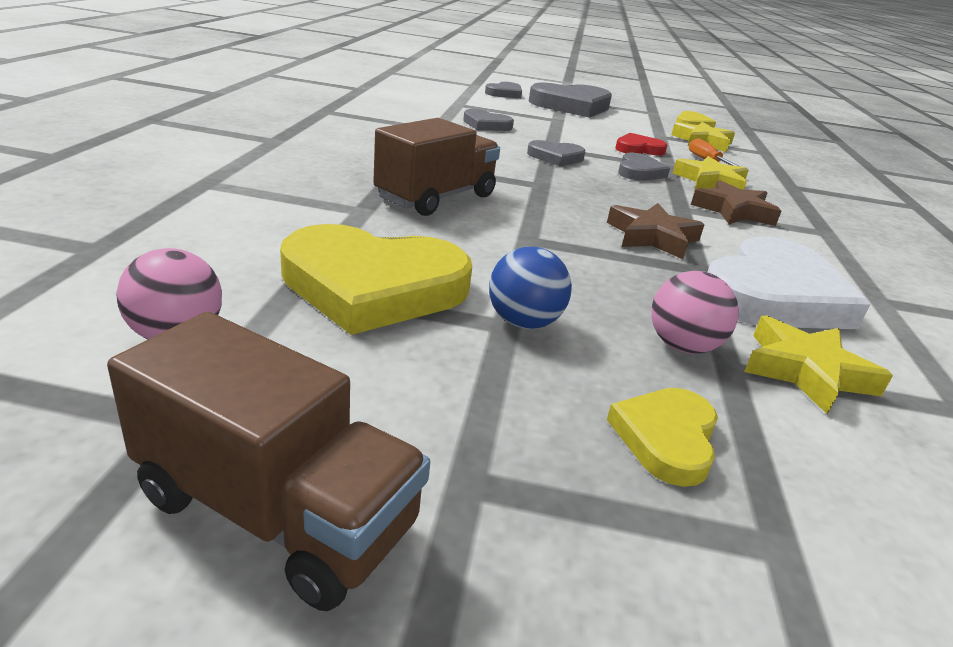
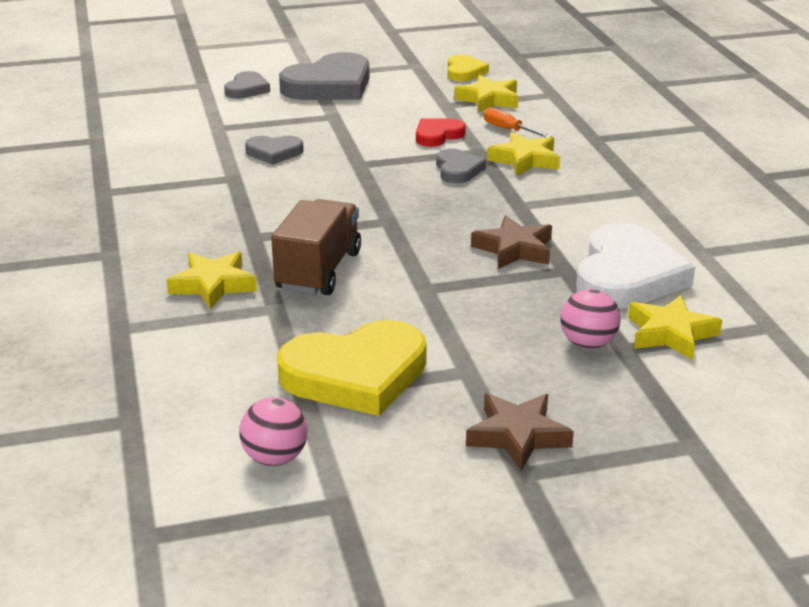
camera: 20 degrees left, 0 degrees up
(276, 511) = (443, 522): brown truck -> none
(328, 180) = (213, 285): none -> yellow star
(523, 322) = (478, 364): blue ball -> none
(555, 157) = (374, 178): grey heart -> none
(666, 438) = (610, 410): yellow heart -> none
(733, 211) = (561, 192): brown star -> brown star (518, 436)

